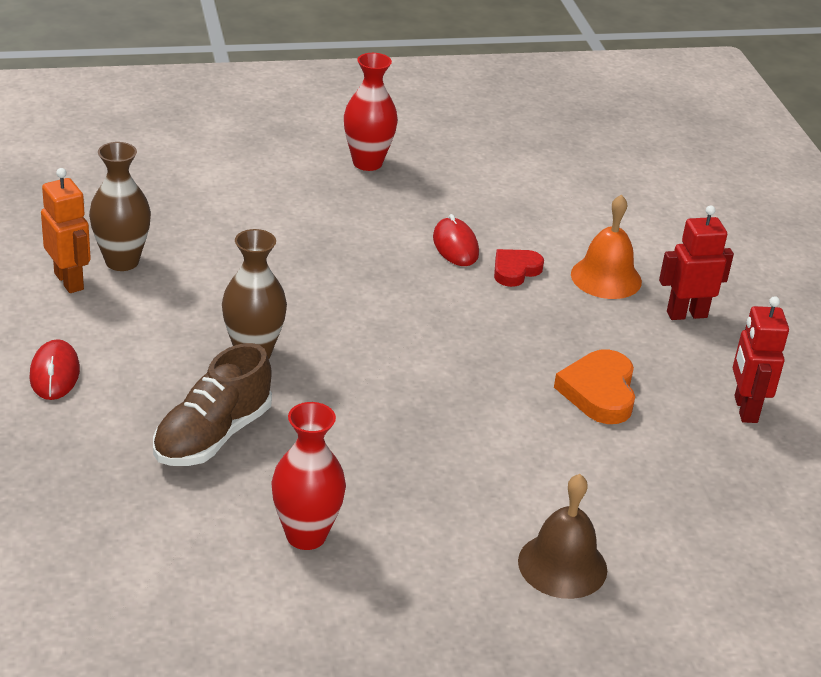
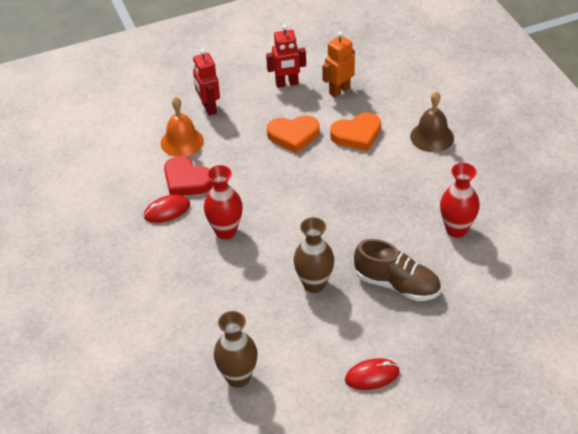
camera: 95 degrees left, 10 degrees up
(69, 281) = (271, 400): orange robot -> orange robot (339, 90)
(367, 163) = (72, 271): red vase -> red vase (225, 231)
(515, 270) = (186, 180): red heart -> red heart, size x1.51
(587, 467) = (357, 135): none -> orange heart

